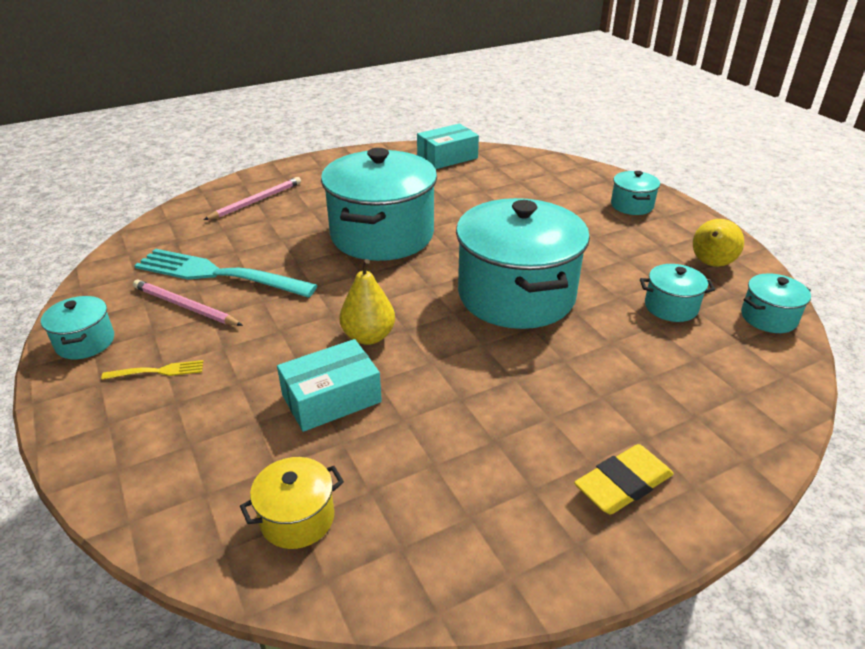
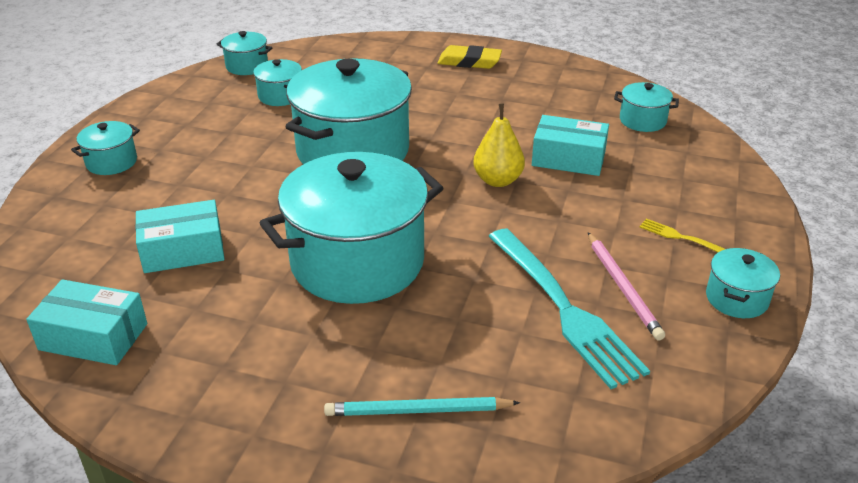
camera: 135 degrees left, 0 degrees up
(256, 201) = (418, 411): pink pencil -> turquoise pencil
(297, 518) = (642, 121): yellow pot -> turquoise pot
(485, 195) = (183, 250): none -> turquoise box
(711, 264) = (192, 100): yellow pear -> none

